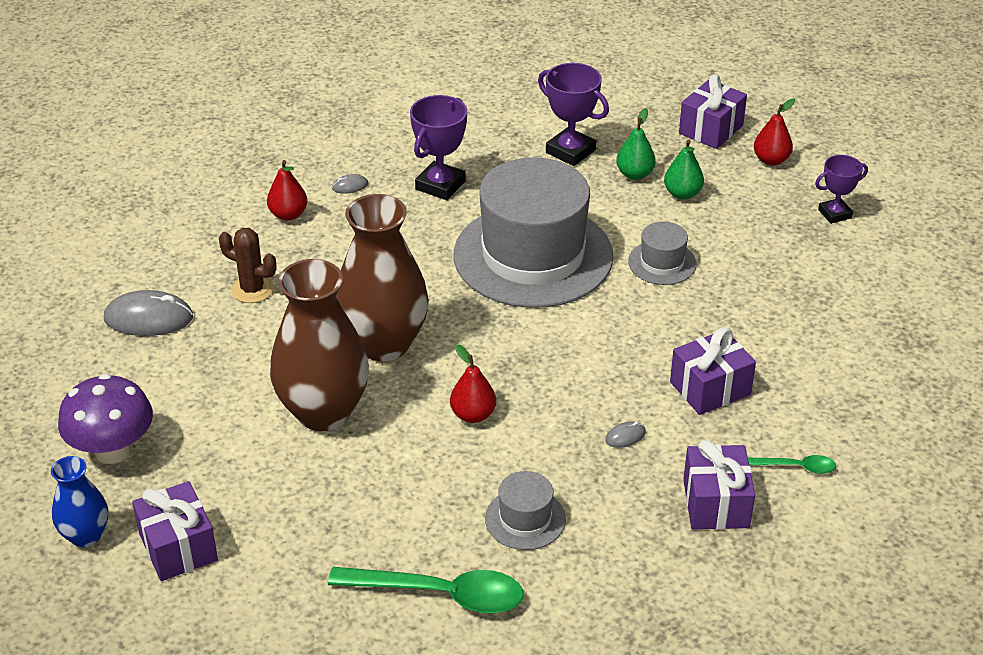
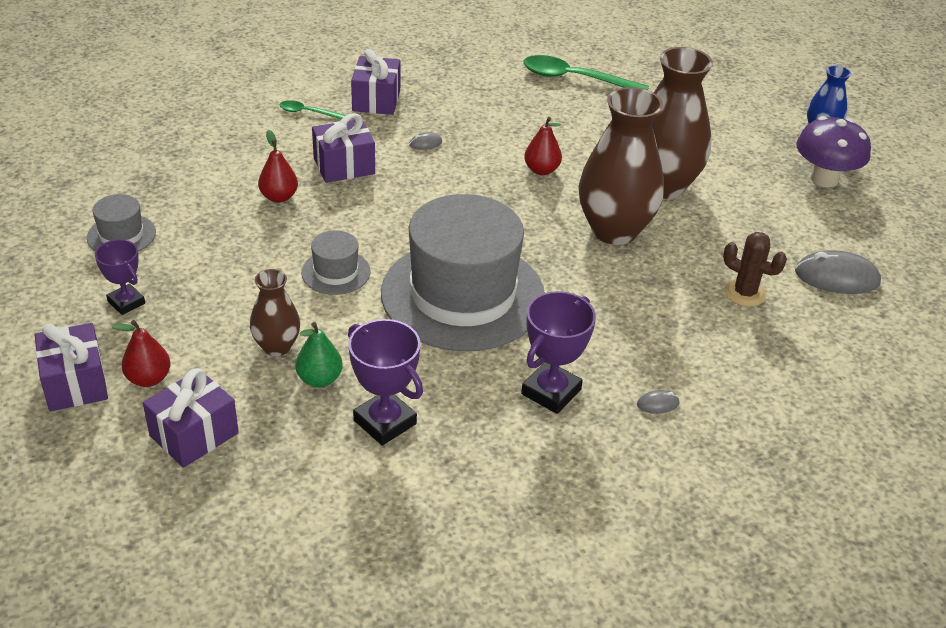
camera: 175 degrees left, 0 degrees up
(178, 547) = (753, 119): purple gift -> purple gift (75, 383)
(288, 215) = (724, 374): red pear -> red pear (279, 197)
(525, 519) = (513, 107): grey hat -> grey hat (121, 235)
(682, 194) = (277, 346): green pear -> brown vase
(835, 214) = (126, 302): purple trophy -> purple trophy turned 60 degrees clockwise

